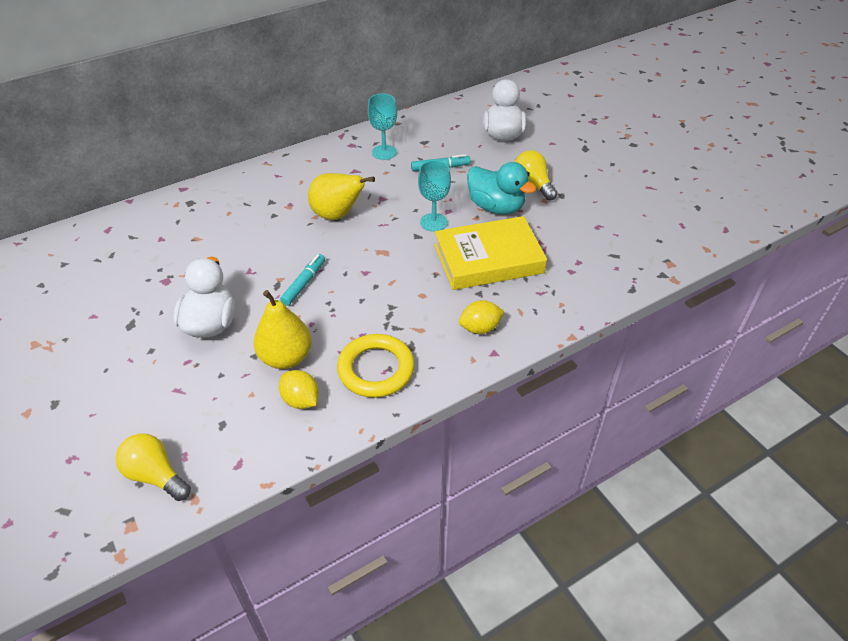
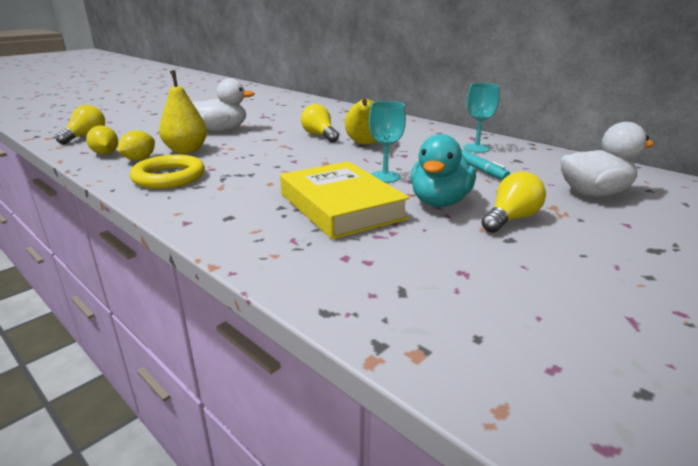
camera: 75 degrees right, 20 degrees down
(287, 242) = (319, 136): none -> yellow light bulb
(304, 283) = (272, 145): turquoise marker -> none
(480, 328) = (224, 212): yellow lemon -> yellow lemon (105, 153)

